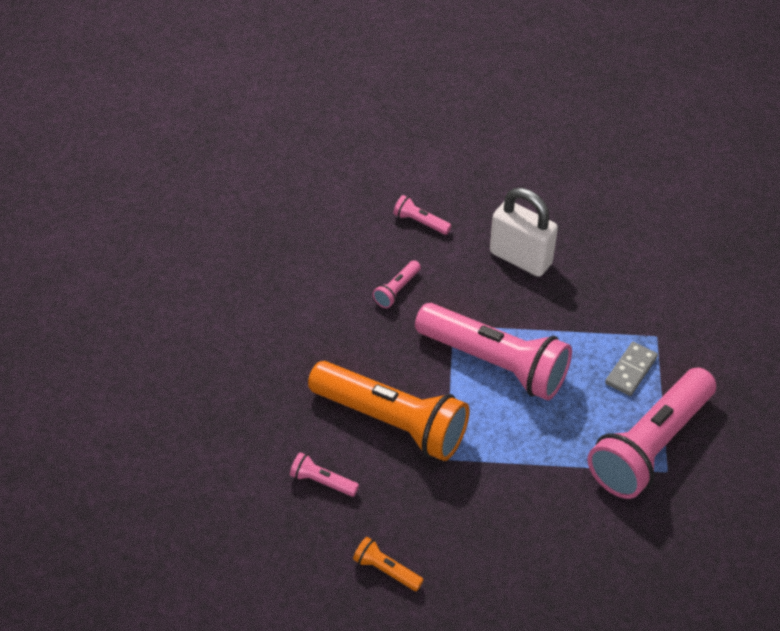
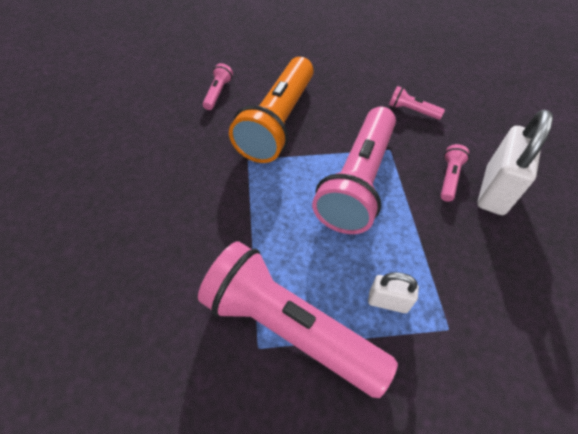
camera: 80 degrees right, 5 degrees up
(386, 570) = (142, 134): orange flashlight -> none
(420, 222) = (495, 116): pink flashlight -> pink flashlight (449, 178)
(630, 370) = (388, 302): grey domino -> white padlock

